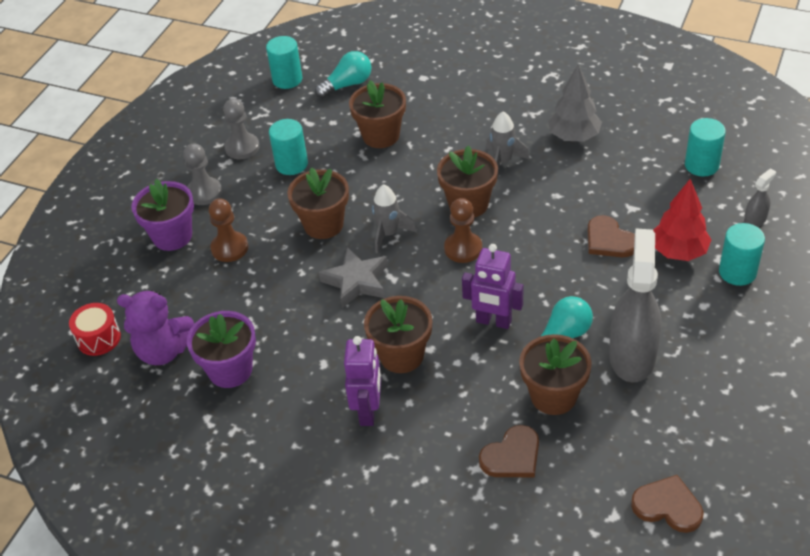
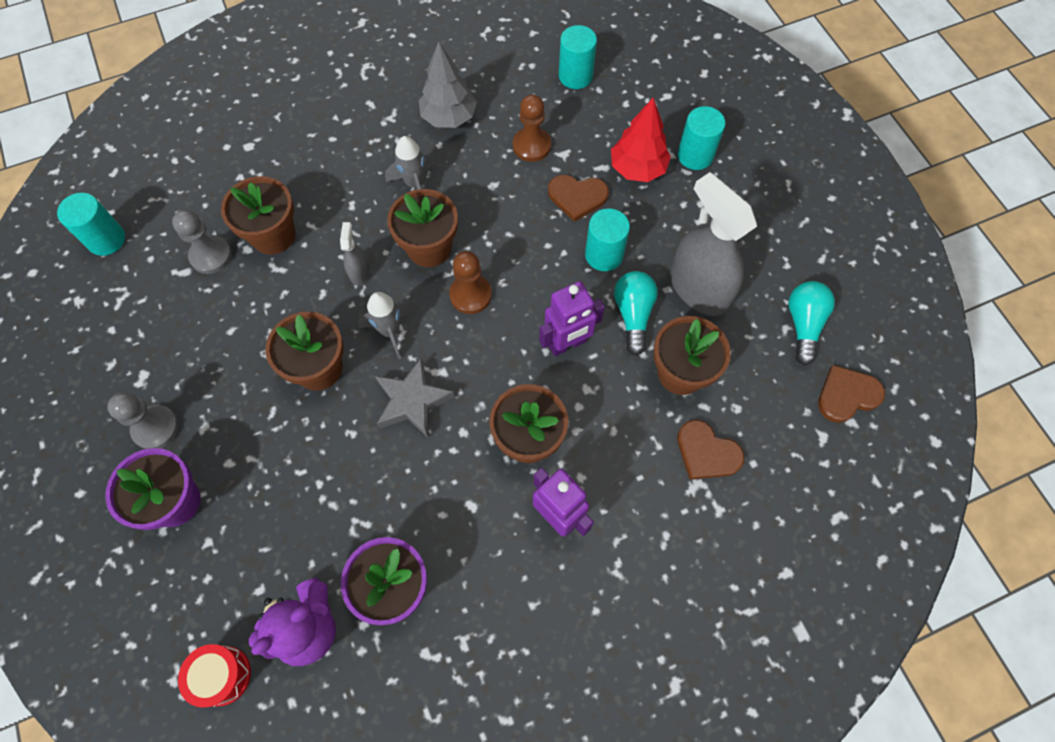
camera: 50 degrees left, 20 degrees up
(229, 248) = (251, 466): brown pawn -> brown pawn (531, 146)
(242, 147) = (141, 349): grey pawn -> grey pawn (211, 256)
(291, 164) = (216, 329): turquoise cylinder -> turquoise cylinder (604, 255)
(347, 85) = (179, 203): turquoise light bulb -> turquoise light bulb (803, 324)
(512, 456) = (706, 452): brown heart -> brown heart turned 120 degrees clockwise
(755, 220) = (662, 100): grey spray bottle -> grey spray bottle (359, 271)

